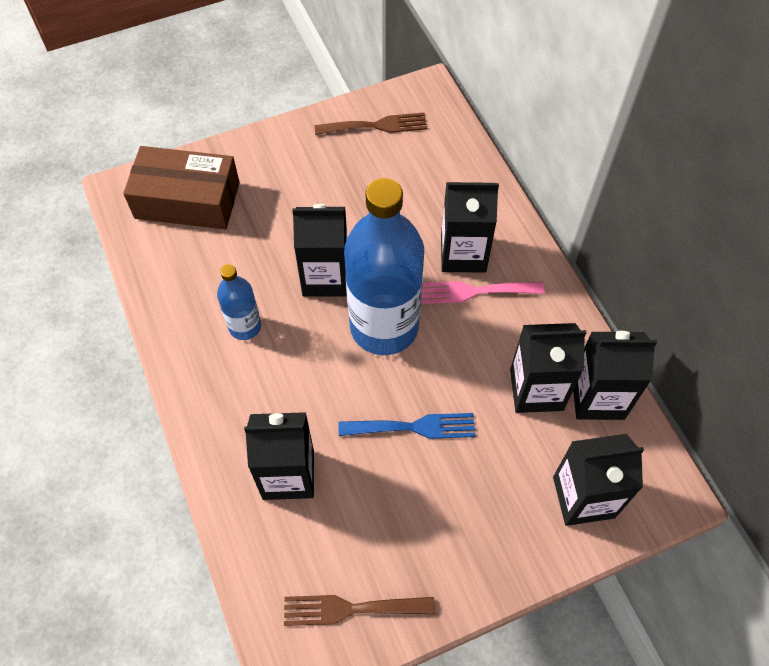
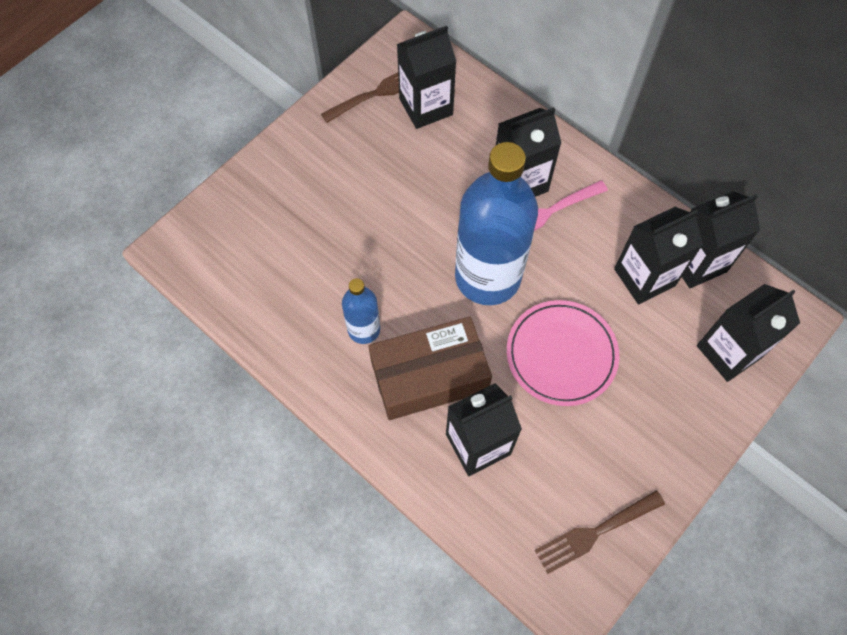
camera: 25 degrees left, 5 degrees up
(187, 200) = (240, 233): brown box -> brown box (429, 375)
(325, 277) = (411, 253): black carton -> black carton (426, 107)
(413, 427) = (561, 354): blue fork -> pink plate

